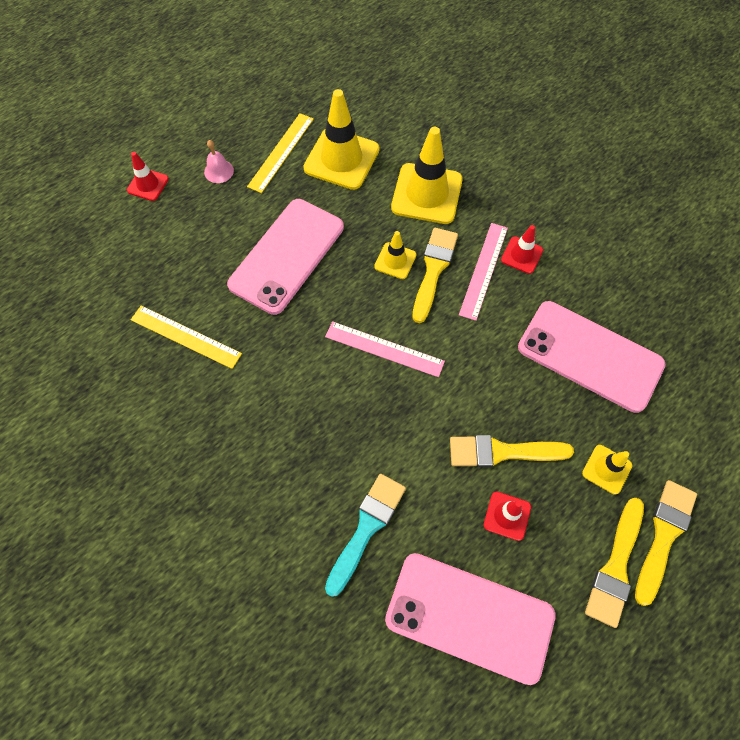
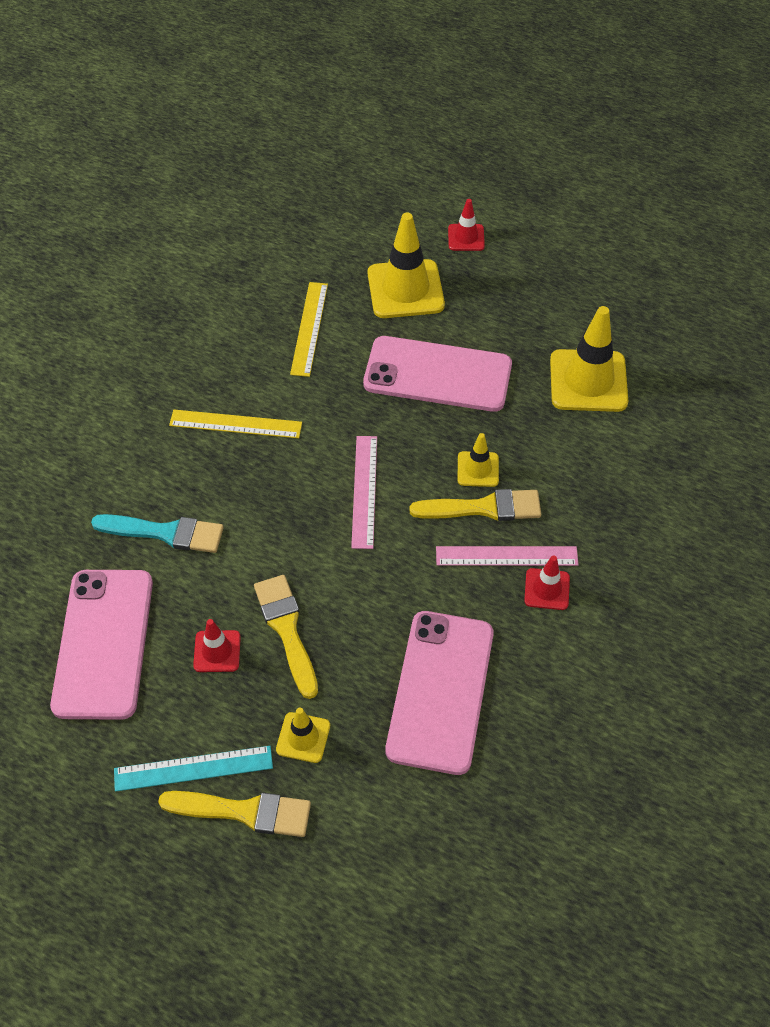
camera: 70 degrees right, 10 degrees down
(219, 171) = (513, 285): pink bell -> none
(281, 152) = (567, 326): yellow ruler -> yellow ruler (235, 424)
(427, 194) = (584, 473): yellow traffic cone -> yellow traffic cone (405, 289)
(615, 567) = (193, 768): yellow brush -> turquoise ruler

